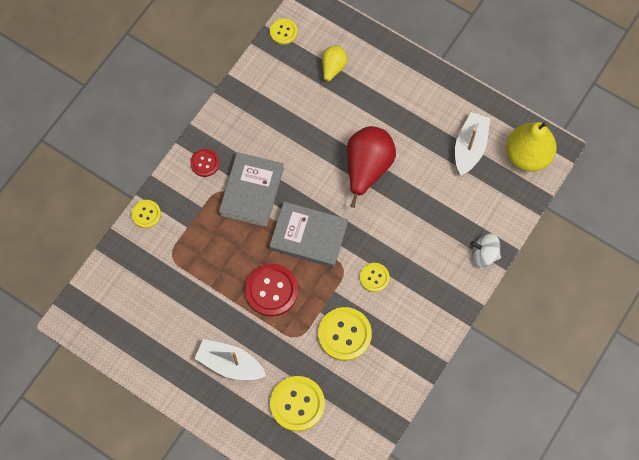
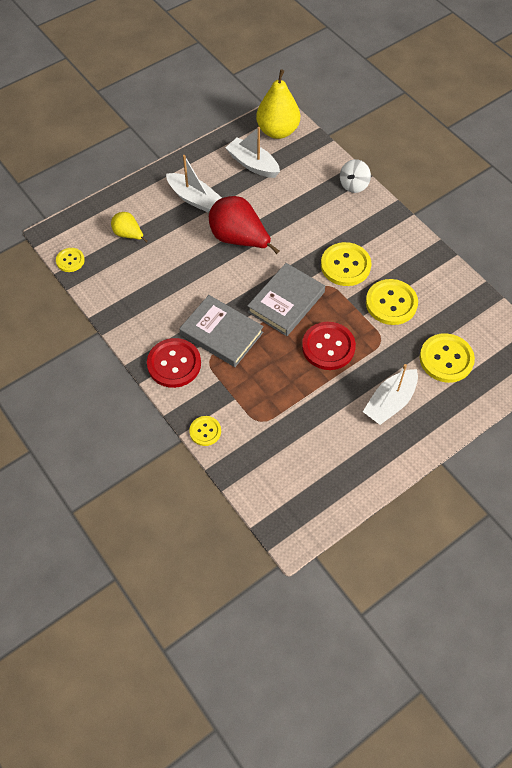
camera: 70 degrees left, 10 degrees down
(205, 163) = (174, 364): red button -> red button, size x1.77
(374, 277) = (345, 265): yellow button -> yellow button, size x1.77
(401, 108) = (193, 198): none -> white boat

